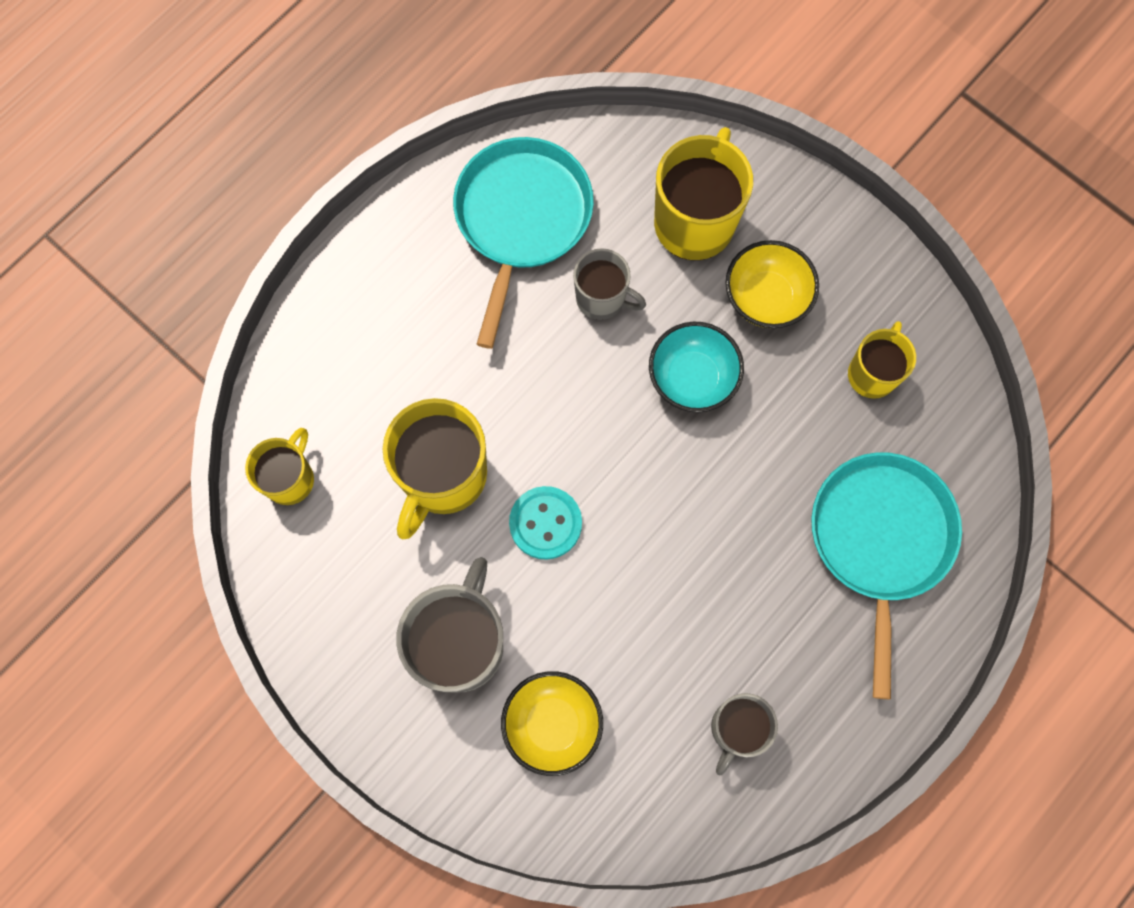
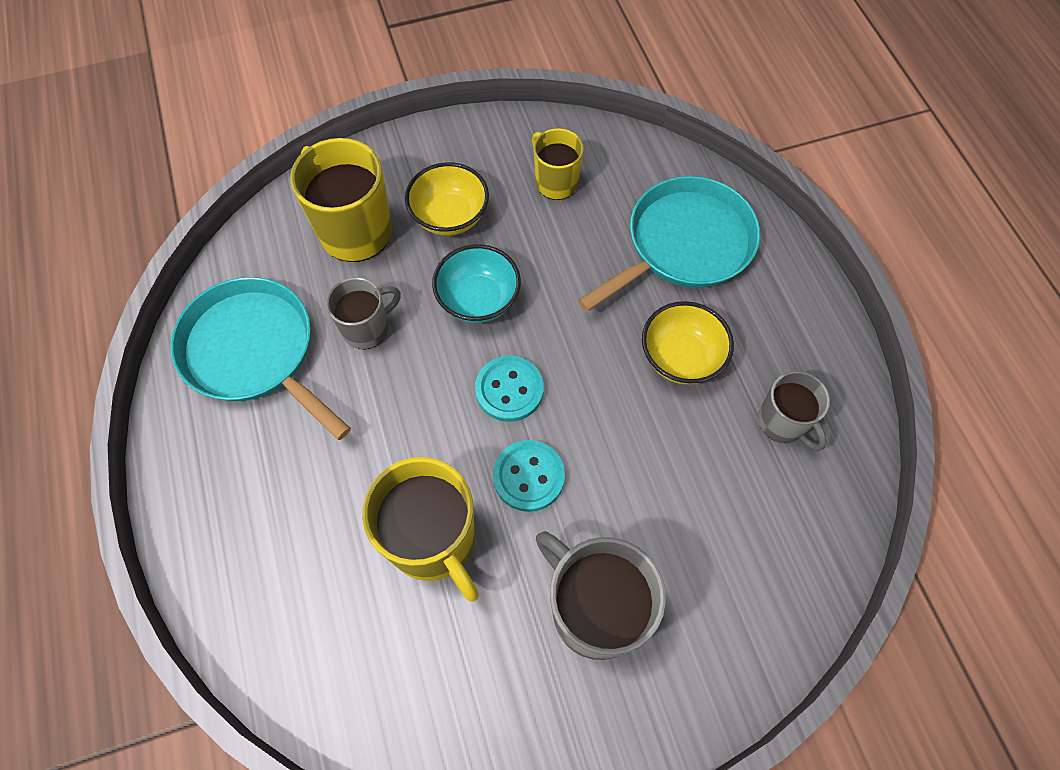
camera: 60 degrees left, 10 degrees down
(290, 478) = (343, 687): yellow mug -> none
(552, 724) = (708, 567): yellow bowl -> yellow bowl (681, 357)
(618, 459) = (509, 390): none -> turquoise button
(880, 539) = (684, 244): turquoise pan -> turquoise pan turned 105 degrees clockwise

